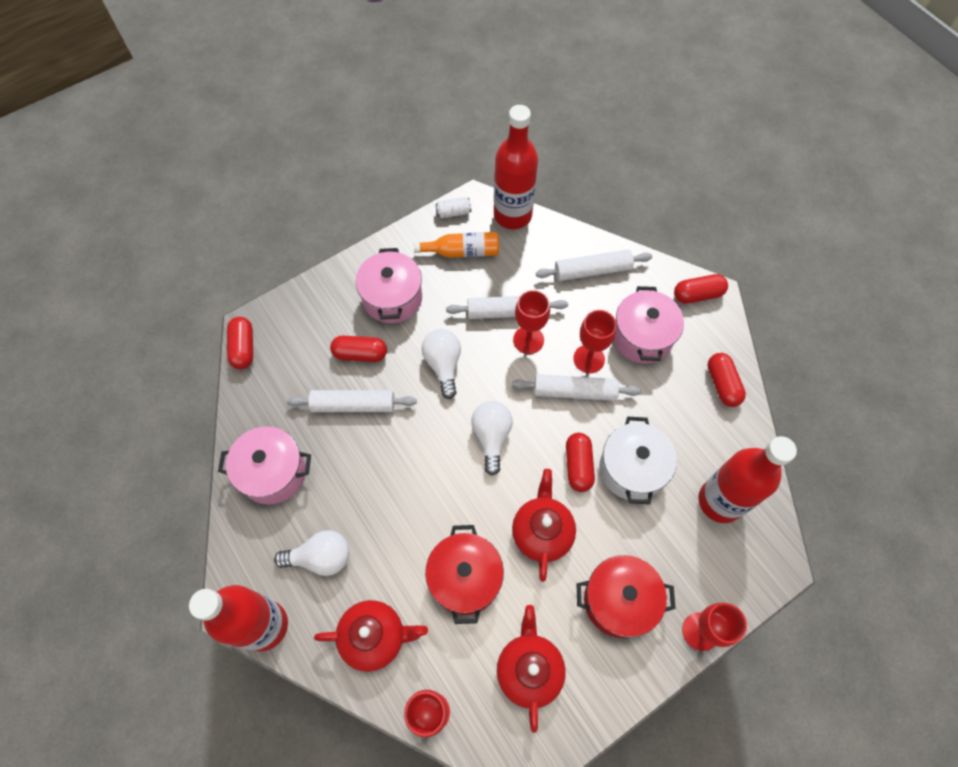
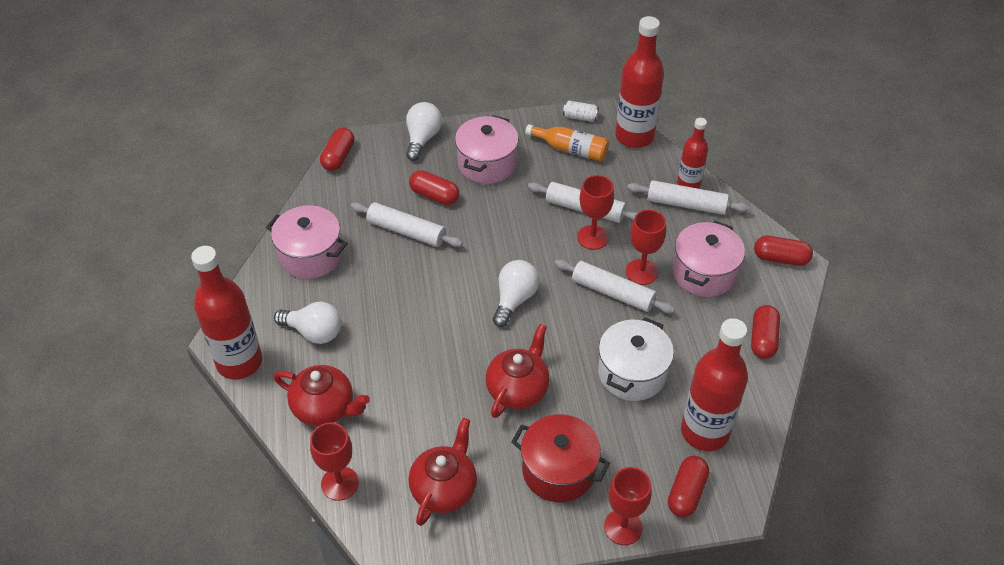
camera: 25 degrees right, 15 degrees down
(443, 365) = (503, 229): white light bulb -> white light bulb (422, 139)
(465, 578) = (428, 397): red pot -> none
(578, 465) = (582, 351): red capsule -> red capsule (686, 493)
(584, 248) = (688, 184): none -> red bottle

